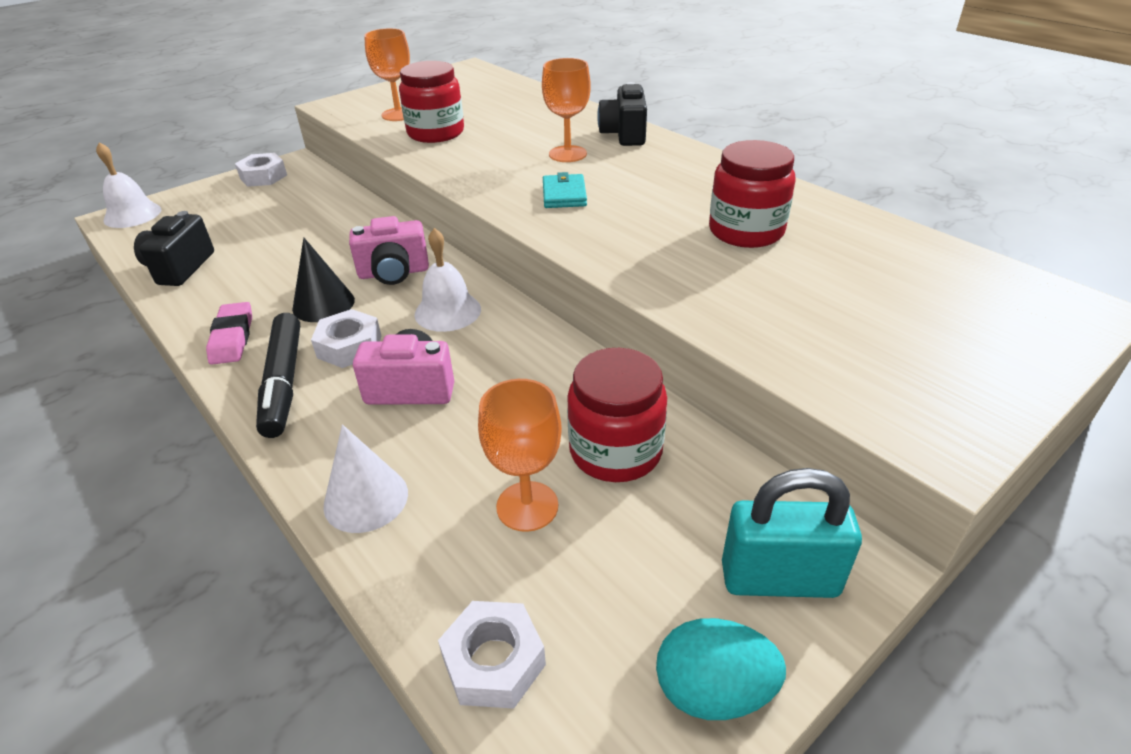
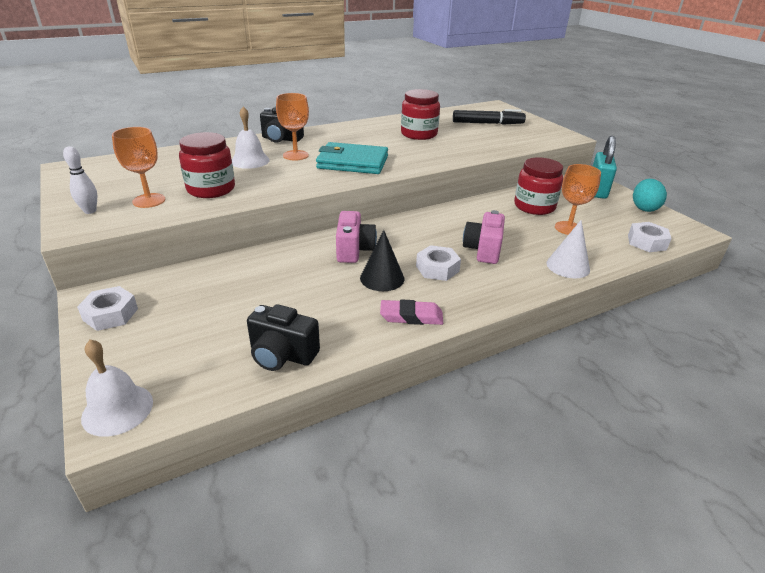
camera: 80 degrees left, 5 degrees down
(284, 382) = (469, 292): black marker -> black marker (487, 123)
(370, 100) = (90, 211): none -> white bowling pin
(447, 311) = (410, 235): white bell -> white bell (250, 161)
(564, 195) = (352, 162): turquoise wallet -> turquoise wallet, size x1.86

